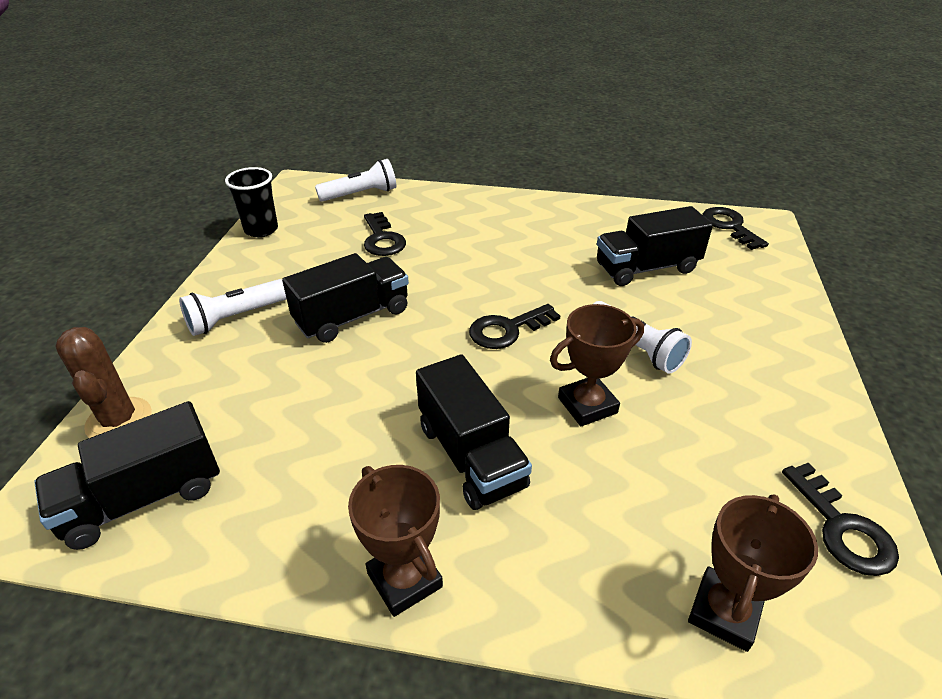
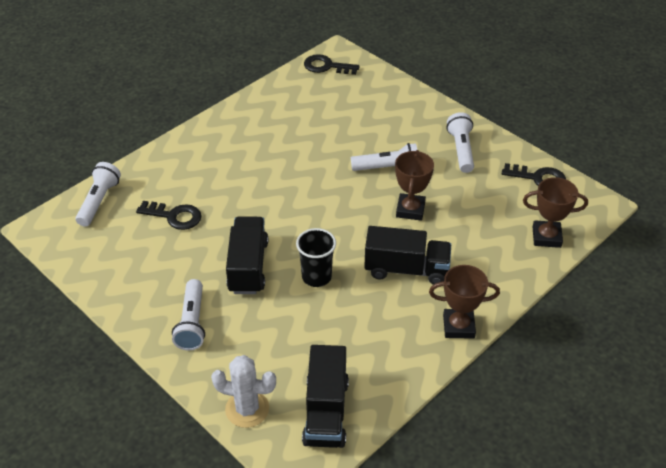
camera: 55 degrees left, 5 degrees up
(119, 420) = (247, 409): brown cactus -> white cactus
(261, 230) = (89, 274): black cup -> black cup (316, 277)
(507, 330) = (326, 207): black key -> none
(646, 268) = (329, 122): black truck -> none
(724, 612) = (546, 237): brown trophy -> brown trophy turned 60 degrees counterclockwise
(766, 401) = (461, 150): none -> white flashlight

